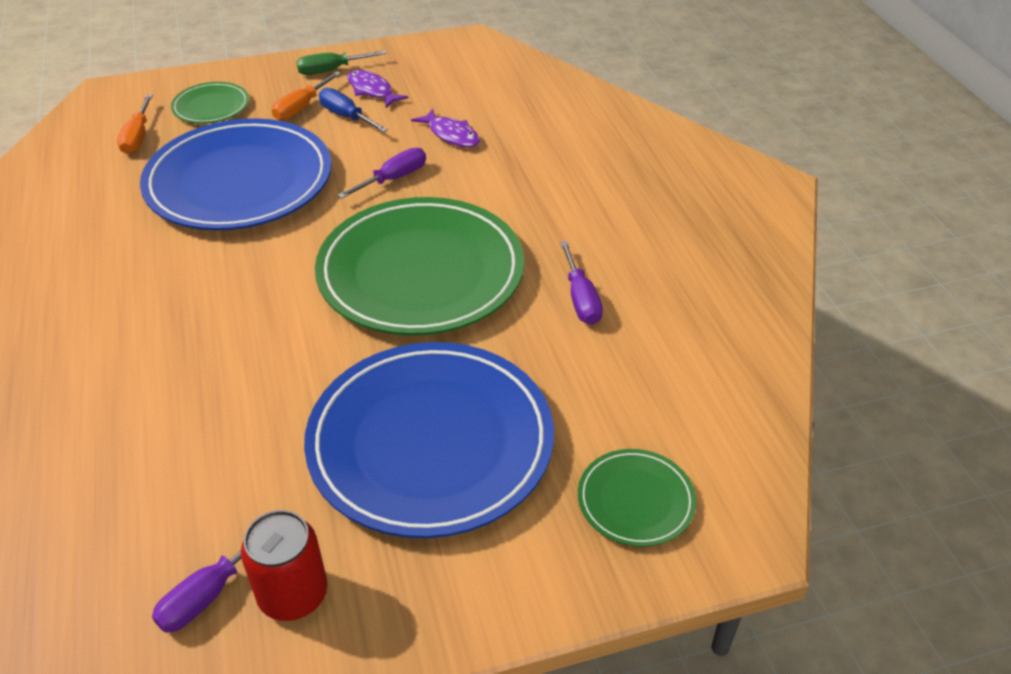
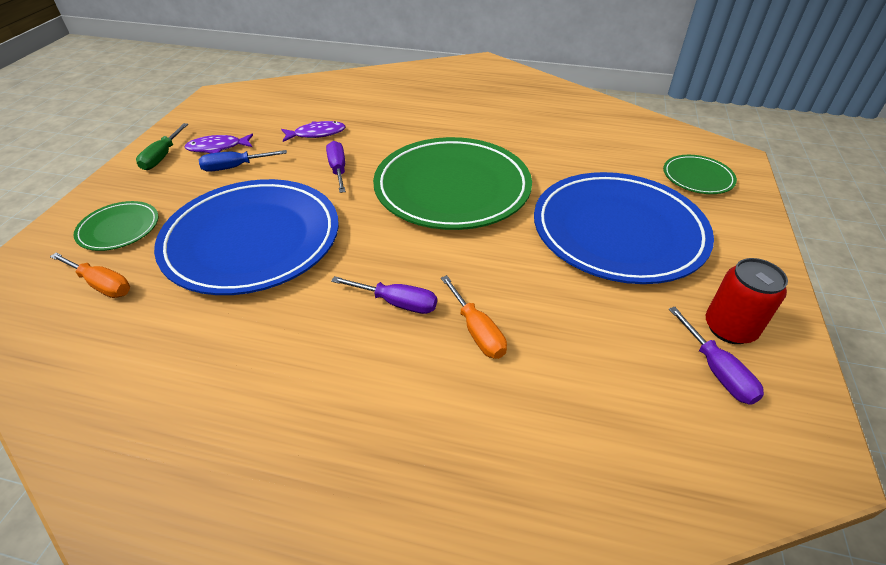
camera: 60 degrees left, 0 degrees up
(301, 107) = (192, 184): orange screwdriver -> orange screwdriver (477, 331)
(580, 299) = (527, 142): purple screwdriver -> purple screwdriver (397, 303)

